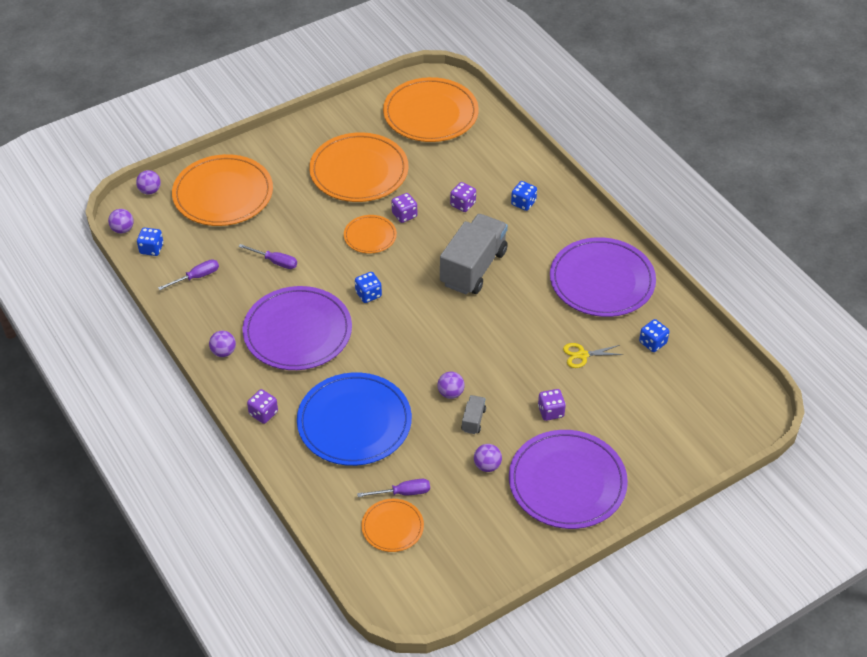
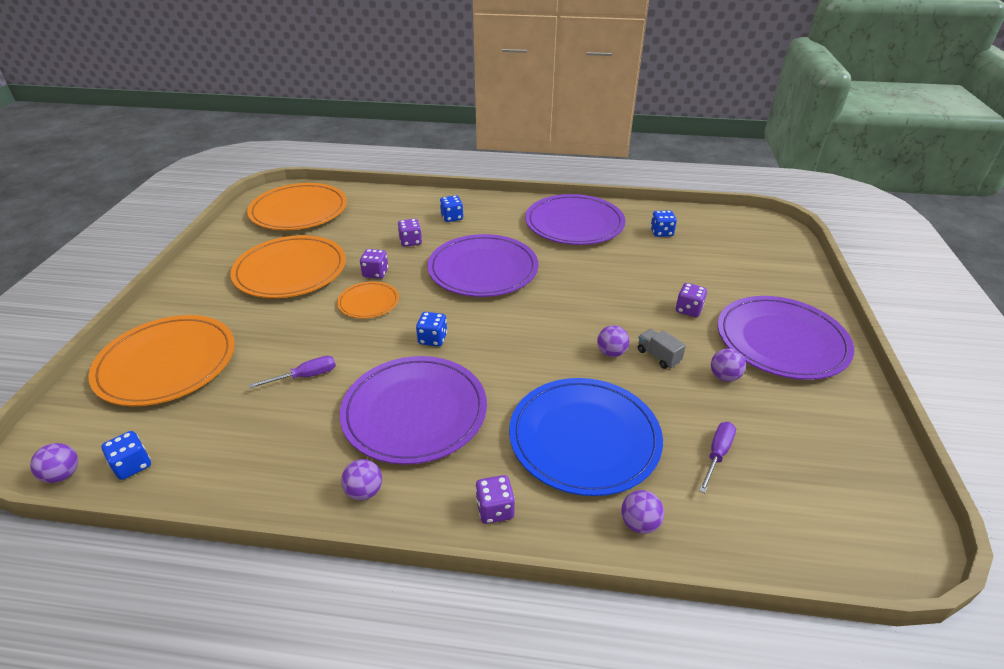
camera: 50 degrees left, 10 degrees down
(150, 191) = (61, 416): purple ball -> purple ball (639, 523)
(196, 277) = (231, 450): purple screwdriver -> none
(392, 527) = (763, 490): orange plate -> none
(473, 268) = (483, 269): grey truck -> purple plate
(582, 355) = (641, 266): yellow scissors -> none

